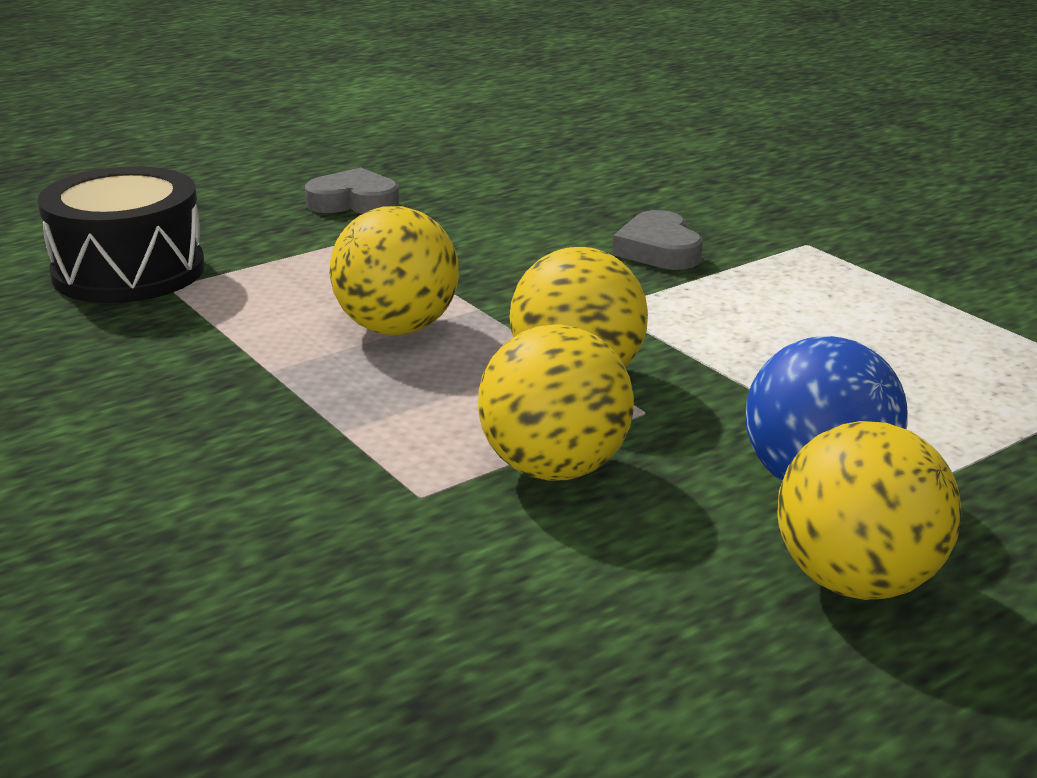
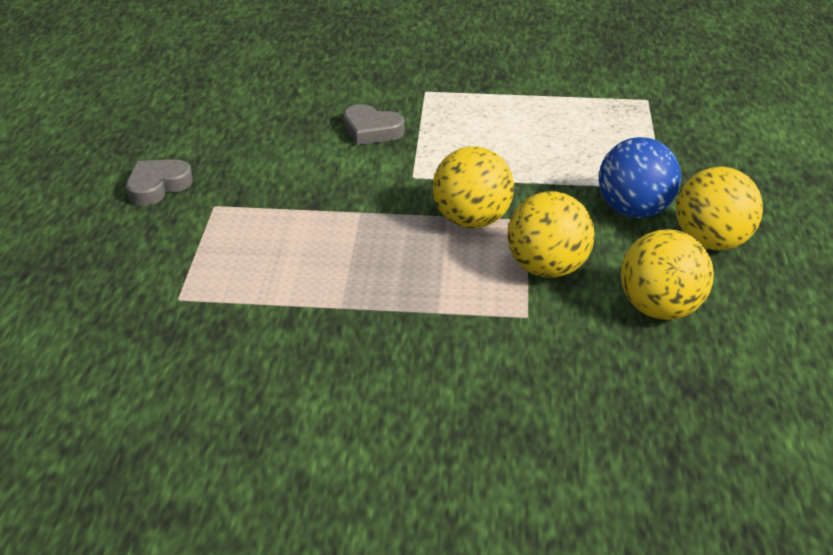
camera: 50 degrees left, 10 degrees up
(129, 271) = (131, 306): black drum -> none
(397, 328) = (348, 246): yellow ball -> yellow ball (660, 309)

